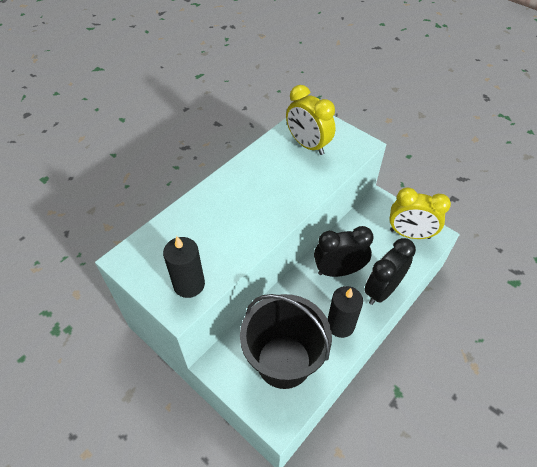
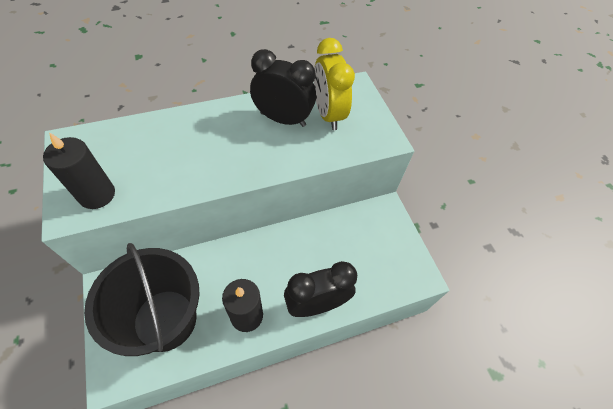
camera: 25 degrees right, 5 degrees up
(338, 271) = (288, 259): black clock -> black clock (283, 119)
(410, 234) = (392, 261): yellow clock -> none

